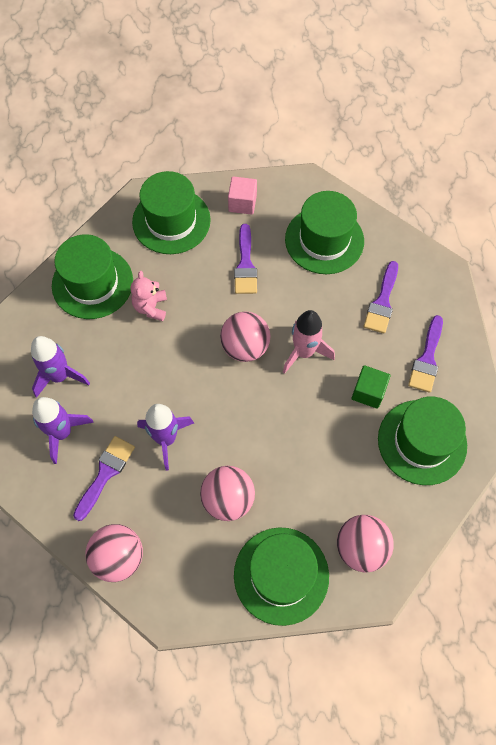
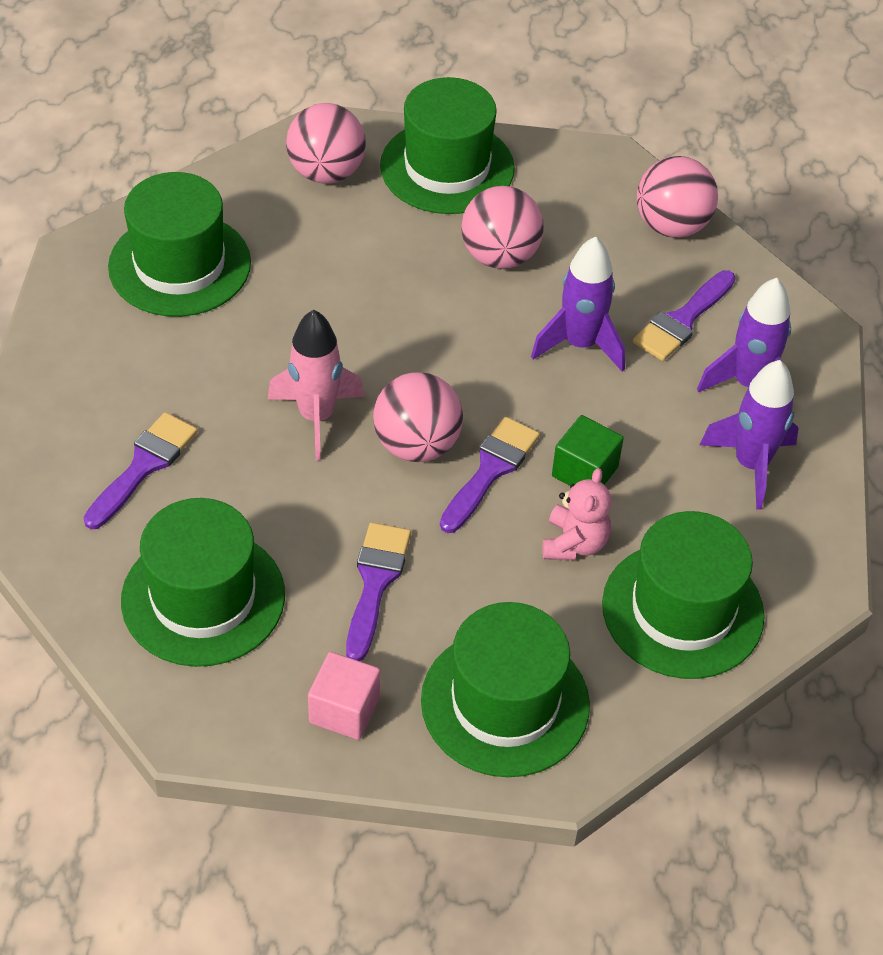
camera: 170 degrees left, 15 degrees down
(368, 392) = (232, 341): green cube -> green cube (585, 472)
(427, 358) = (112, 367): purple brush -> purple brush (490, 470)

